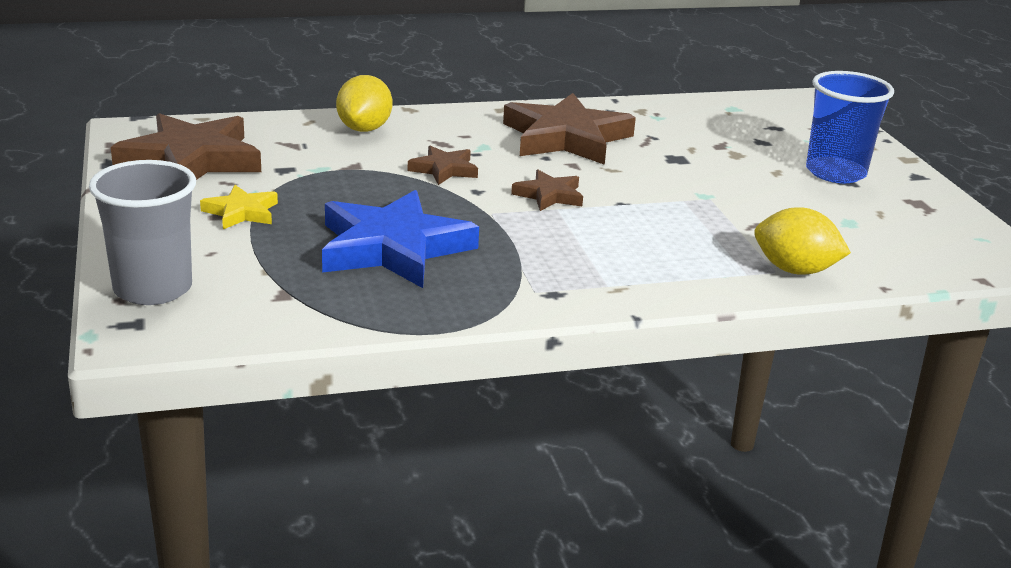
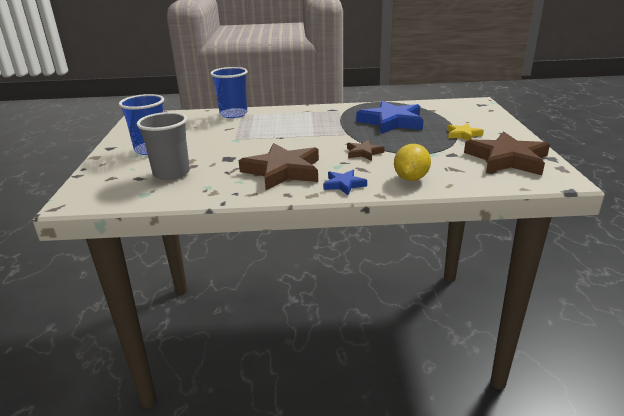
camera: 165 degrees left, 0 degrees up
(153, 289) = (481, 111): grey cup -> grey cup (171, 173)
(463, 120) = (344, 184): none -> blue star
(549, 195) = (313, 140): brown star -> none
(795, 270) = (233, 114): yellow lemon -> blue cup

